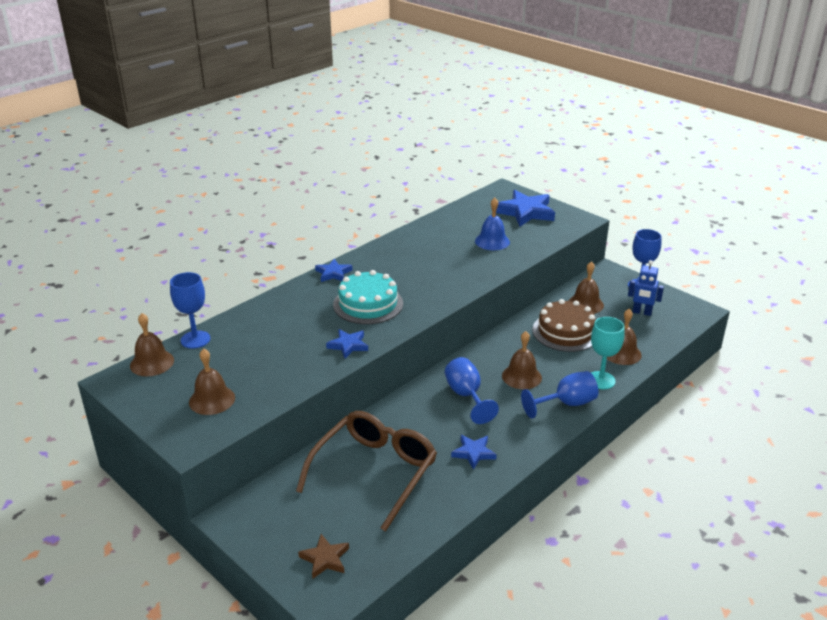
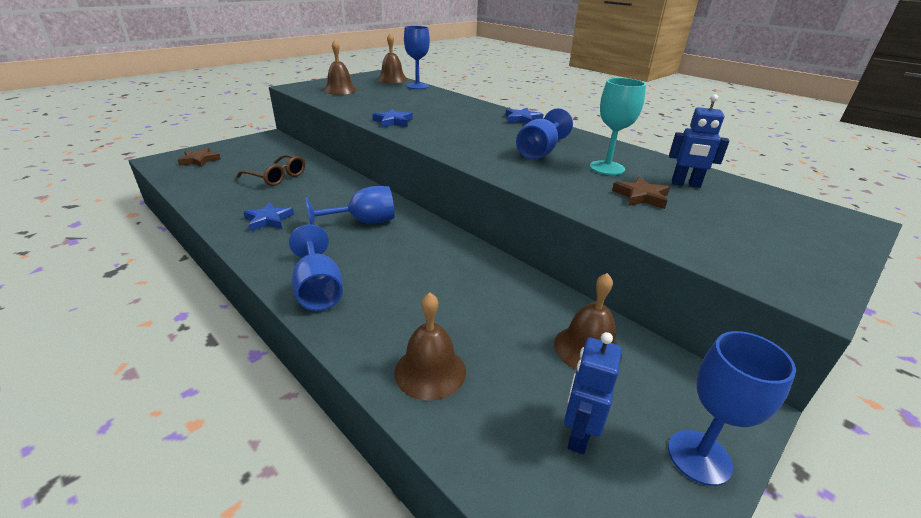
camera: 90 degrees right, 0 degrees up
(368, 304) = (464, 129): turquoise cake -> none
(374, 472) = (277, 177): brown glasses -> brown glasses, size x0.55
(420, 270) = (540, 152): none -> blue goblet
(468, 224) = (685, 184): none -> blue robot
(492, 241) = (641, 196): blue bell -> brown star
(521, 376) = (389, 260): brown bell -> none
(525, 212) = (775, 232): blue star -> none
(565, 332) = (495, 312): brown cake -> none
(601, 380) = (360, 331): turquoise goblet -> turquoise goblet (607, 168)

